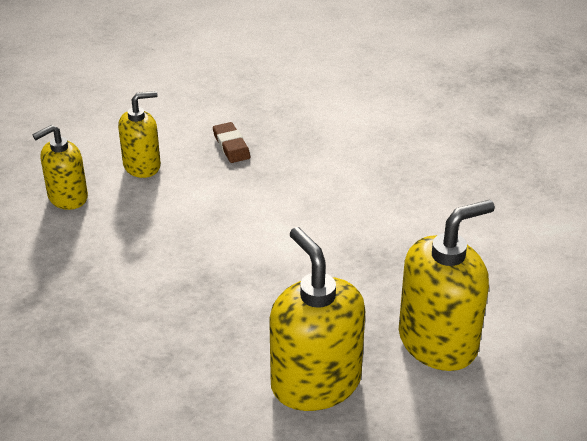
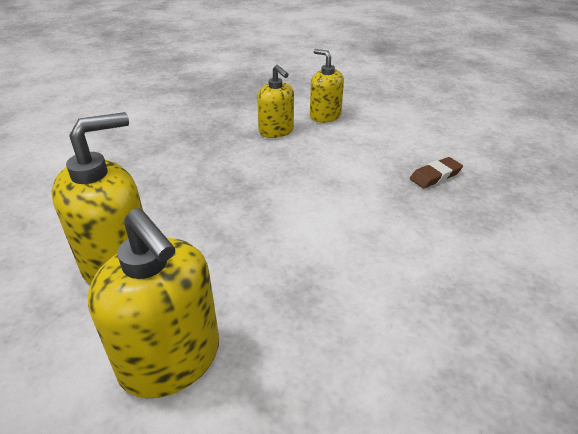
camera: 80 degrees right, 0 degrees up
(142, 166) = (379, 138): yellow soap dispenser -> yellow soap dispenser (276, 131)

